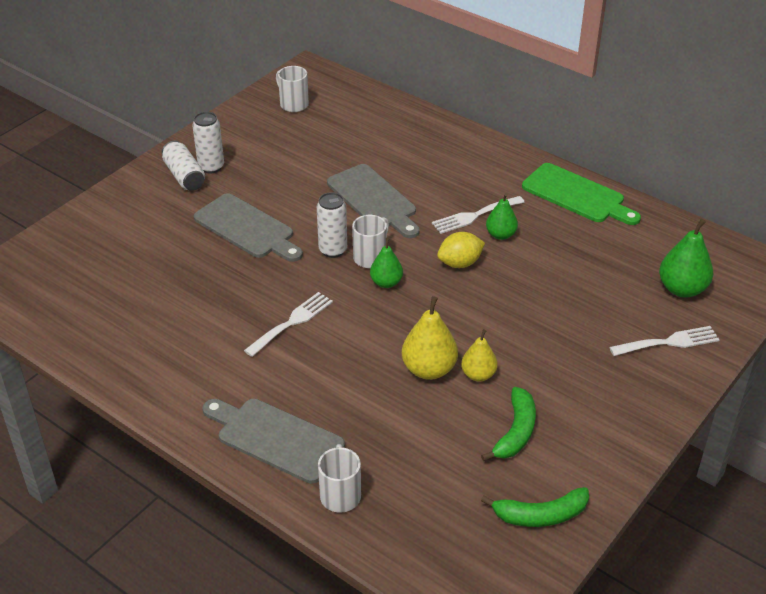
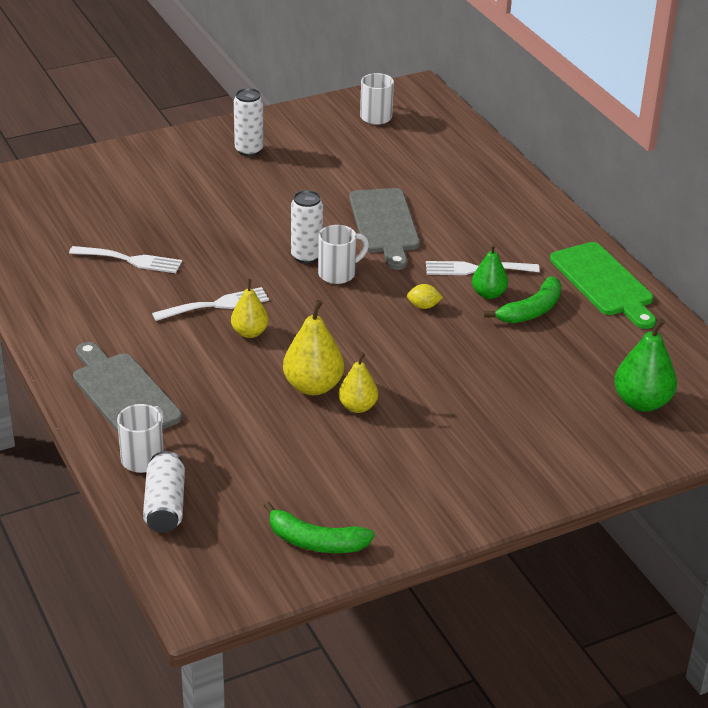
camera: 25 degrees right, 5 degrees down
(184, 176) = (217, 151): white can -> white can (165, 505)
(247, 228) = (240, 213): grey cutting board -> none
(339, 338) = (249, 333): none -> yellow pear
(386, 283) = (335, 300): green pear -> none
(460, 263) = (423, 306): yellow lemon -> yellow lemon, size x0.62
(515, 432) = (352, 466): green banana -> green banana (531, 310)
(669, 342) = (582, 444): white fork -> white fork (131, 260)

